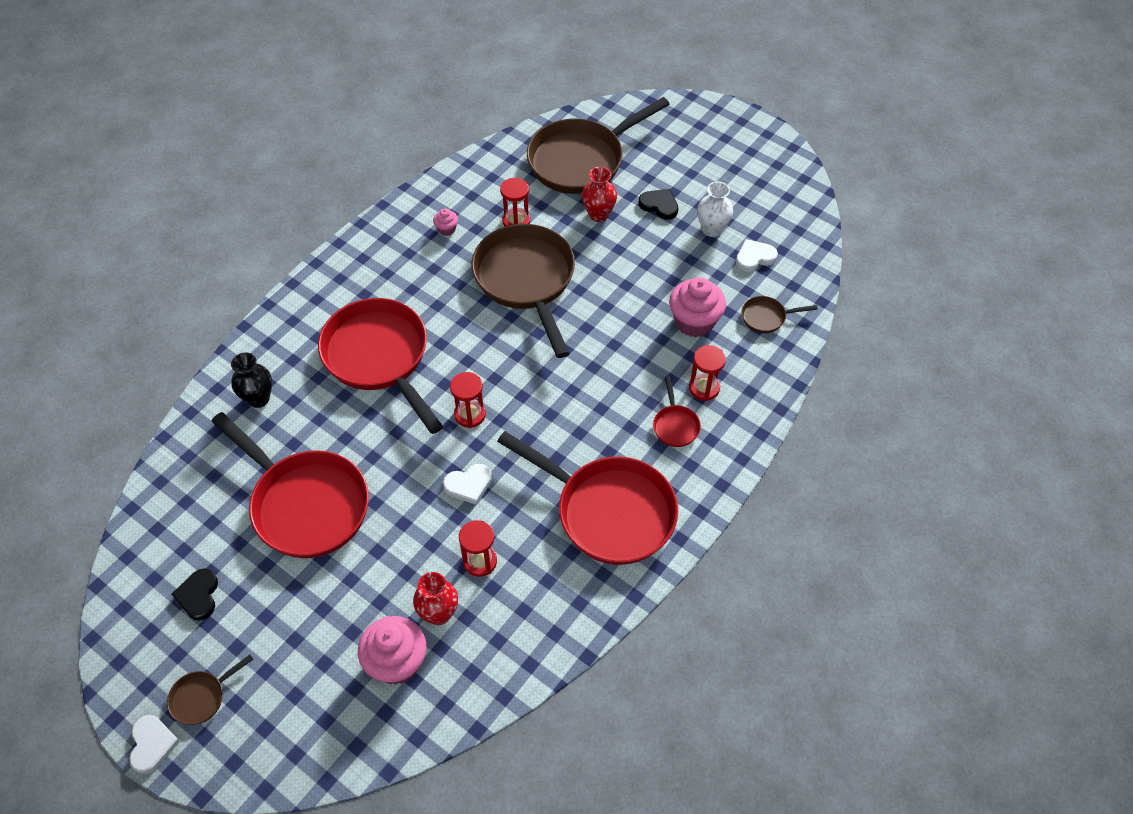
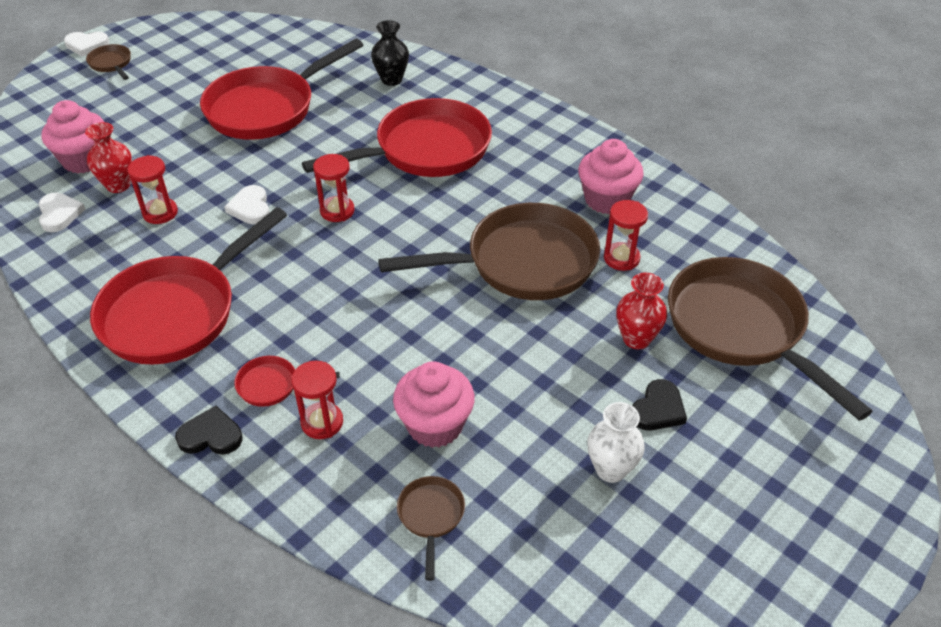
camera: 95 degrees right, 10 degrees down
(198, 595) = (201, 58): black heart -> black heart (211, 435)
(446, 229) = (606, 199): pink cupcake -> pink cupcake, size x2.13
(754, 257) = (552, 519): white heart -> white heart (59, 214)

